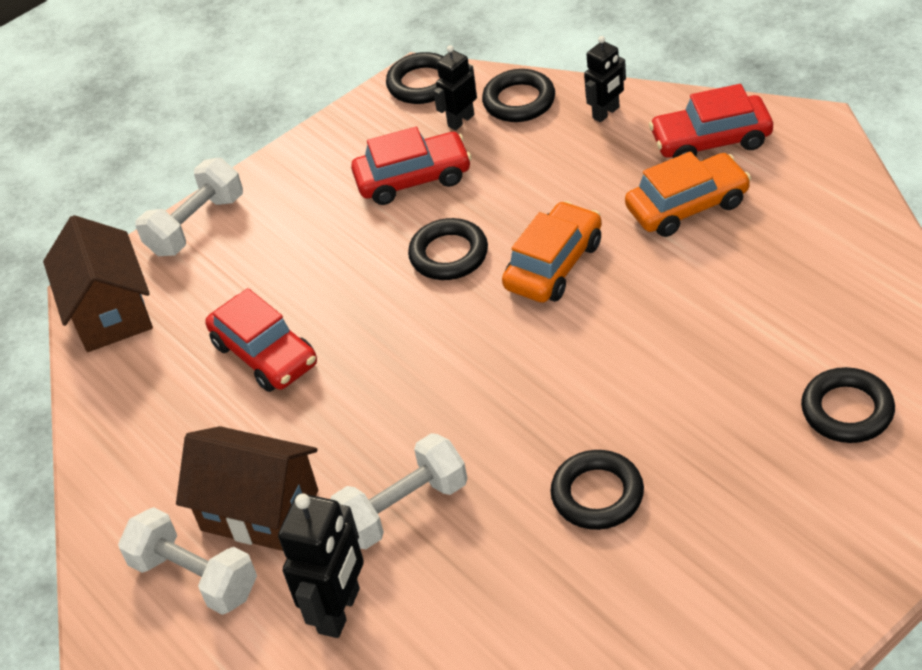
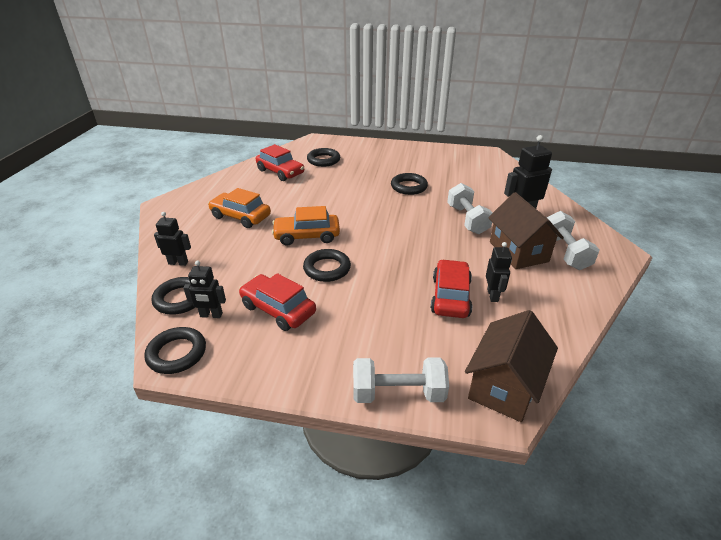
camera: 135 degrees left, 10 degrees down
(219, 401) = (493, 295): none -> black robot
(403, 508) = (467, 219): white dumbbell -> white dumbbell turned 60 degrees clockwise
(711, 140) = (188, 225): red car -> red car (280, 172)

